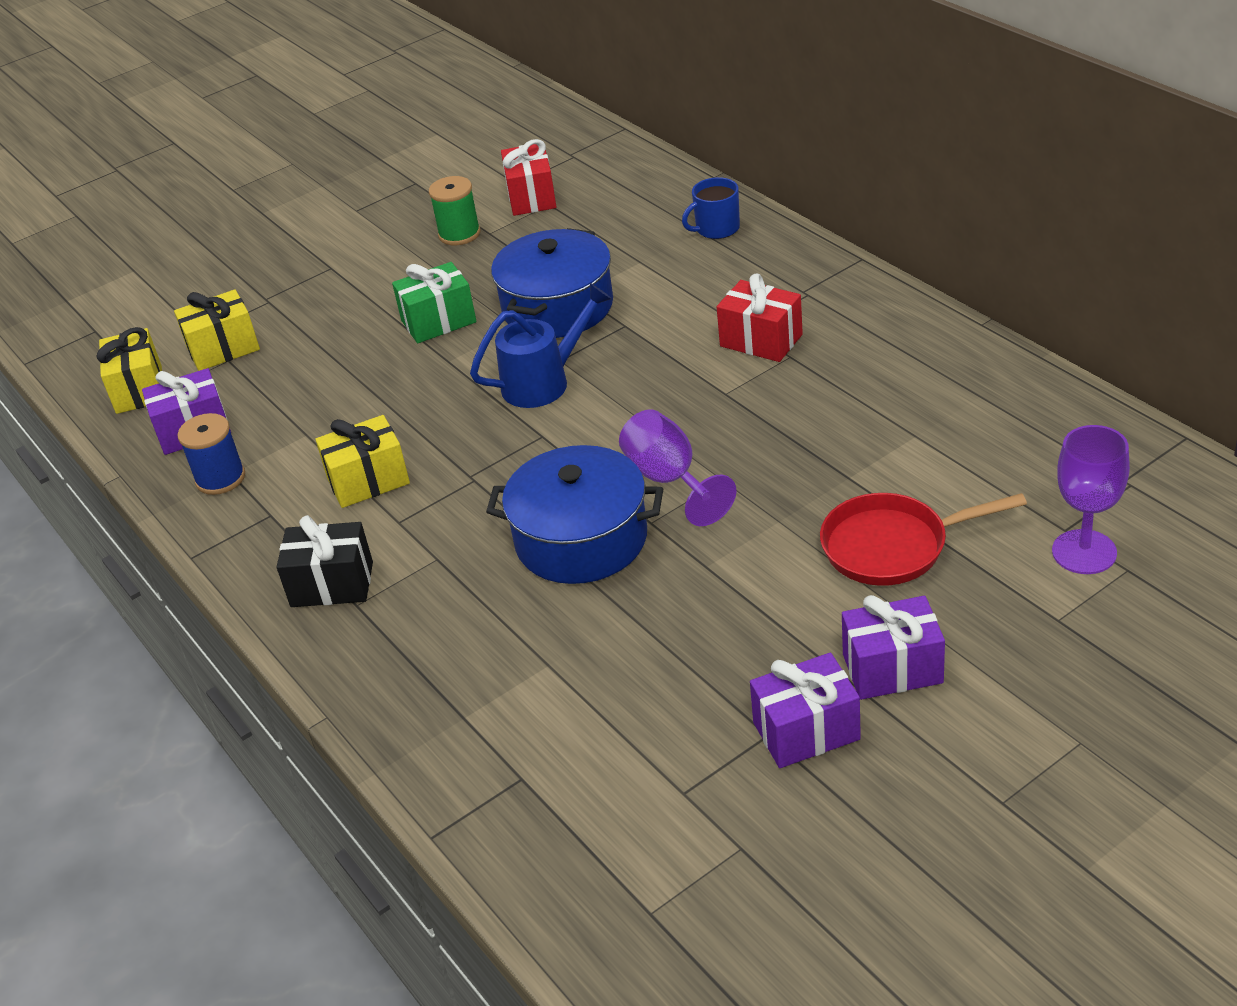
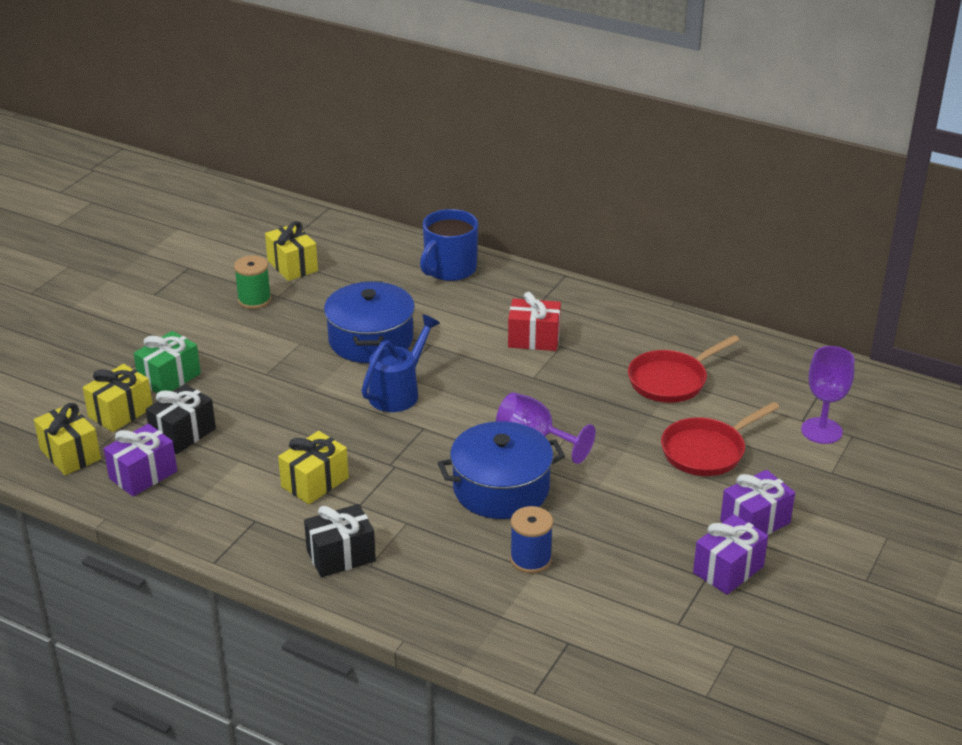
camera: 30 degrees left, 5 degrees down
(220, 478) = (194, 504): blue spool -> blue spool (530, 559)
(269, 388) = (183, 434): none -> black gift
(438, 321) = (285, 364): green gift -> green gift (169, 378)
(531, 197) = (292, 266): red gift -> yellow gift
(716, 228) = (449, 269): blue mug -> blue mug, size x1.60
(909, 433) = (671, 380): none -> red pan

